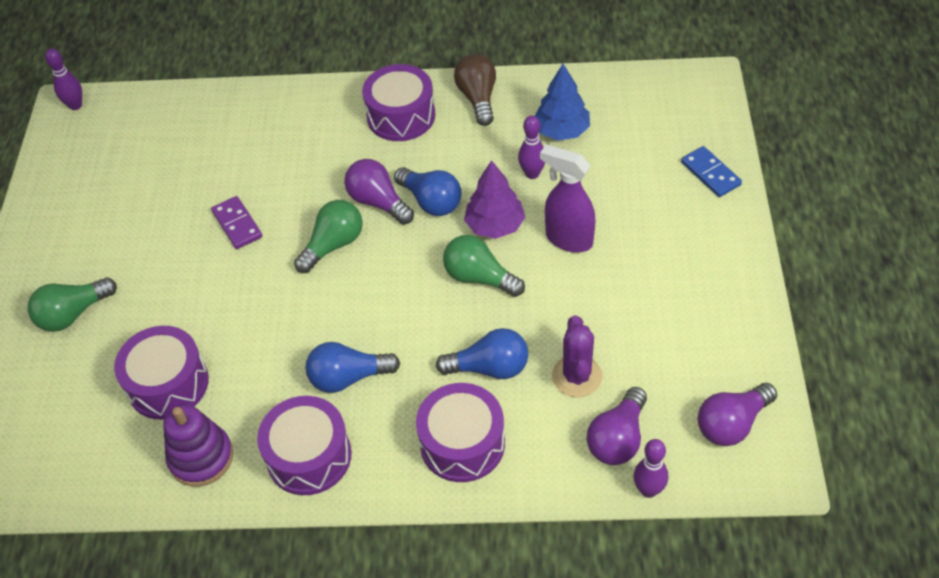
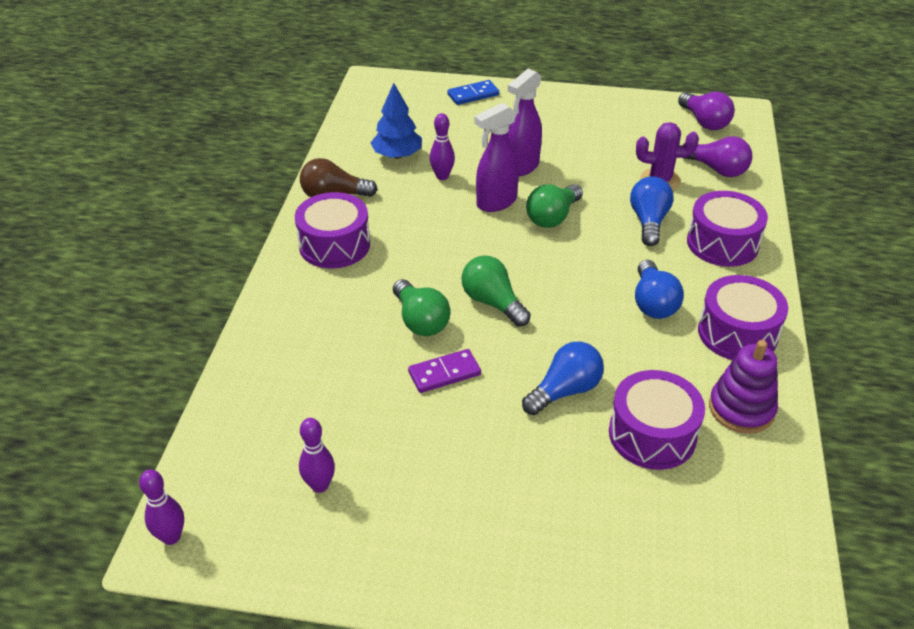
camera: 85 degrees left, 10 degrees down
(73, 314) = (545, 525): green light bulb -> green light bulb (420, 321)
(378, 202) = (445, 269): purple light bulb -> none
(431, 201) = (456, 236): blue light bulb -> blue light bulb (565, 391)
(495, 225) = (496, 203): purple tree -> purple spray bottle
(648, 490) = (759, 162): purple bowling pin -> purple bowling pin (320, 485)

